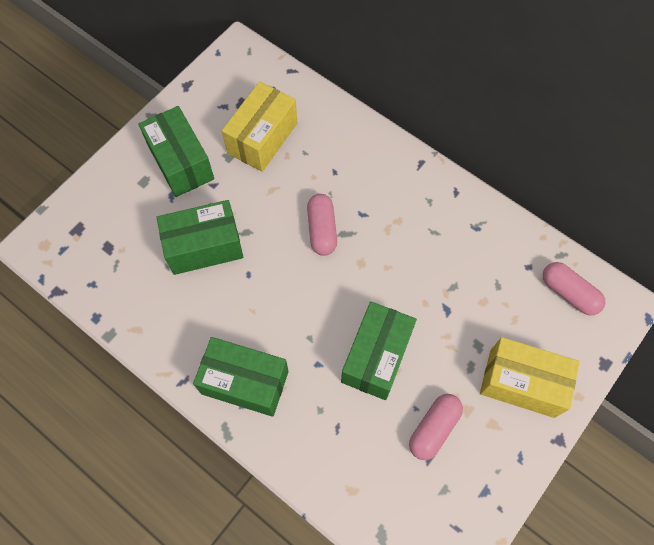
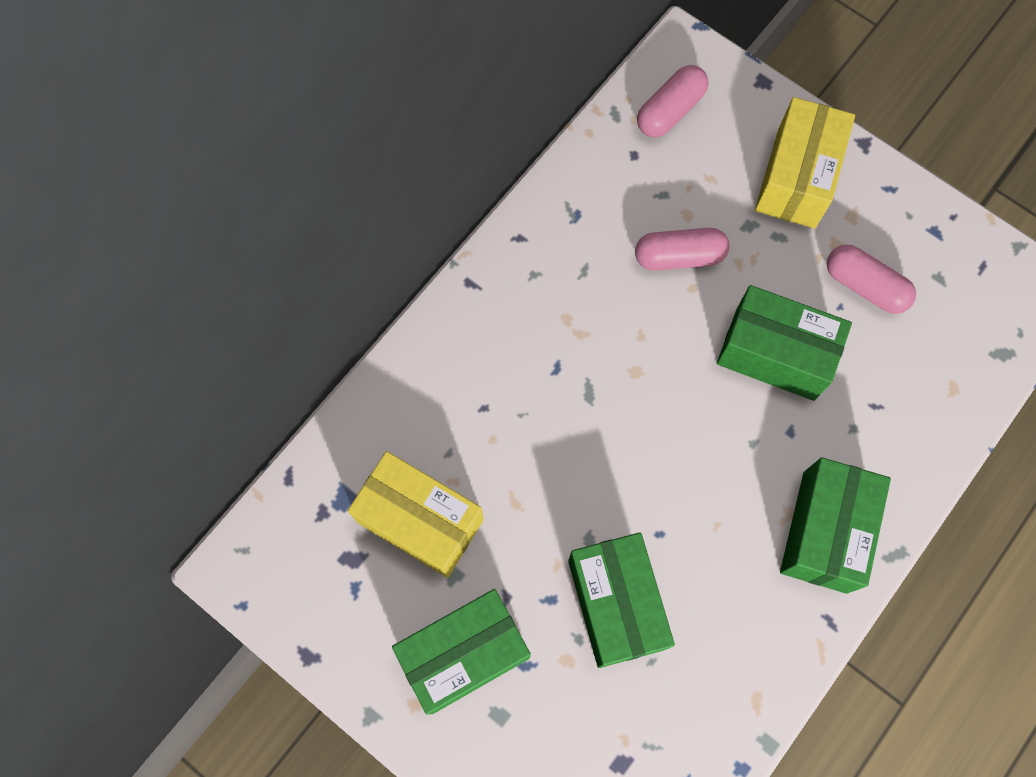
camera: 90 degrees left, 5 degrees up
(322, 230) = (583, 427): pink capsule -> pink capsule (679, 257)

